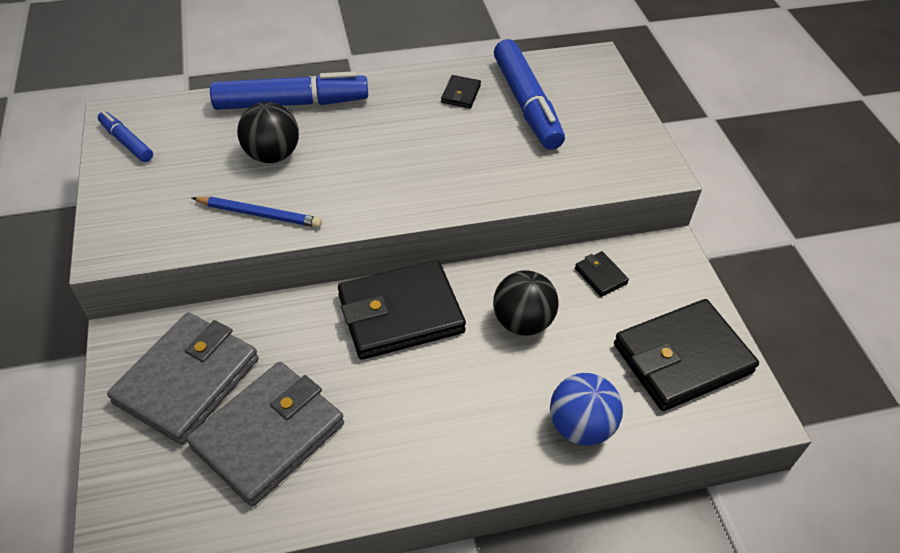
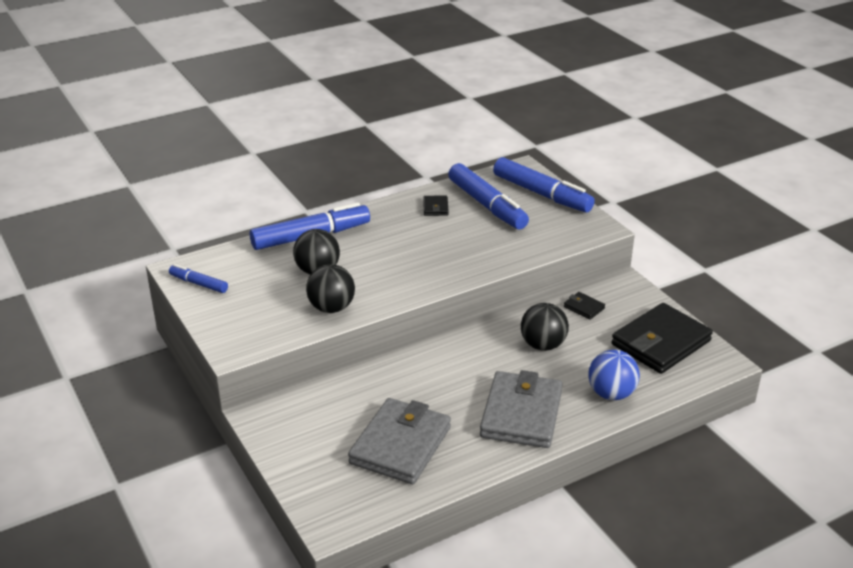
camera: 15 degrees left, 15 degrees down
(188, 381) = (322, 428): grey wallet -> grey wallet (521, 414)
(259, 214) = (331, 308): blue pencil -> black ball
(400, 314) = (454, 358): black wallet -> none
(603, 102) = (541, 194): none -> blue marker

